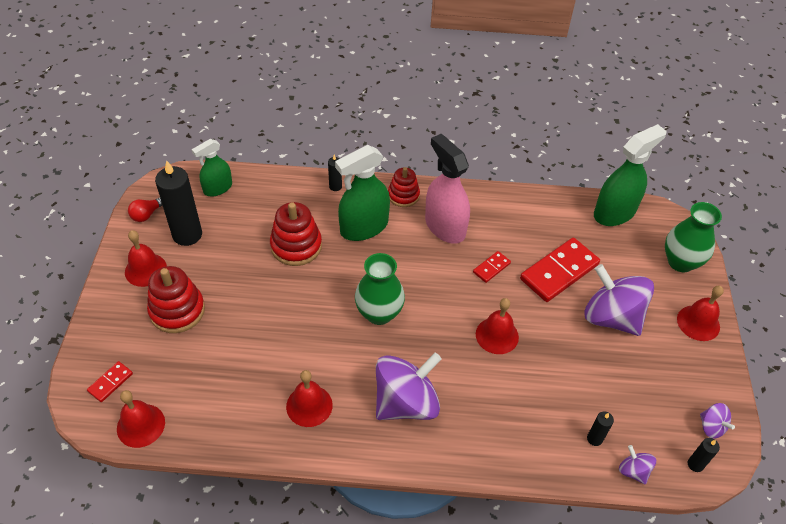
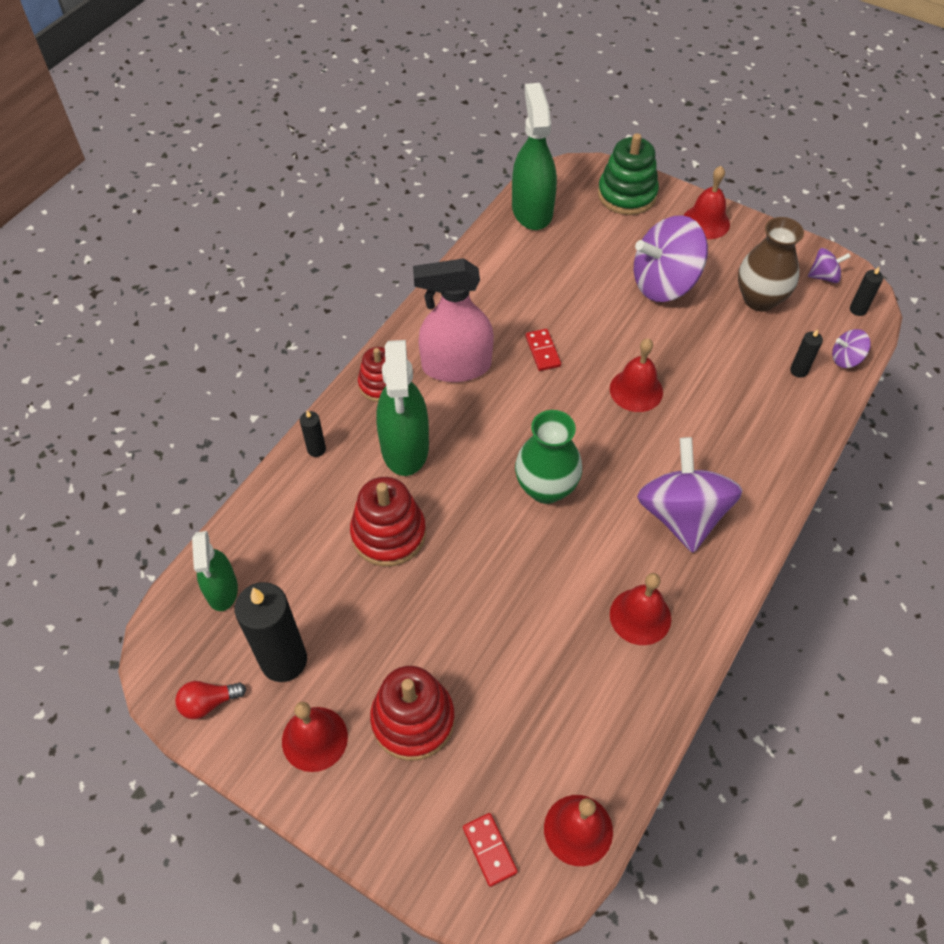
camera: 60 degrees left, 5 degrees up
(147, 214) = (209, 703): red light bulb -> red light bulb turned 90 degrees clockwise
(559, 272) = (583, 296): red domino -> none
(647, 387) = (759, 299): none -> brown vase
(680, 262) = (627, 195): green vase -> green stacking toy

